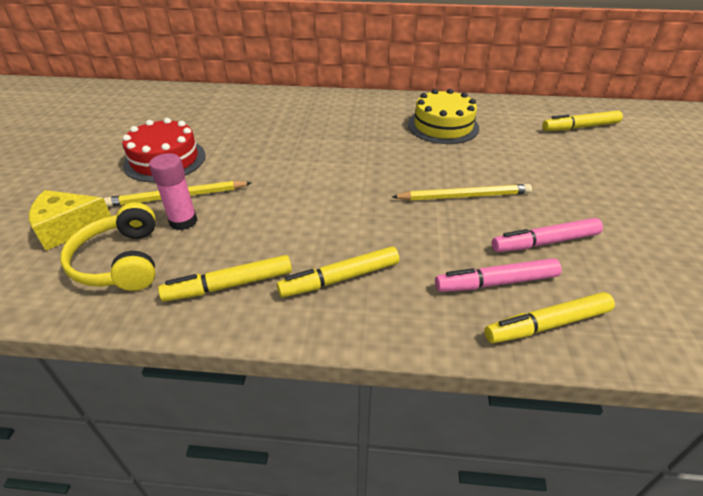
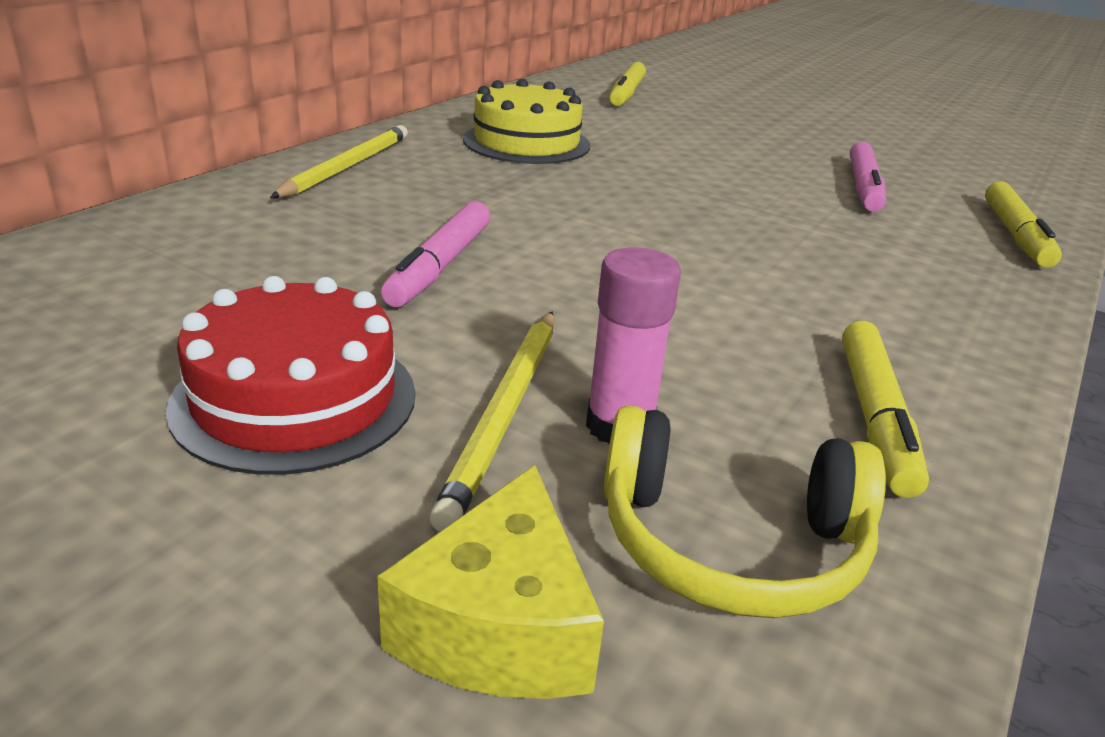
camera: 65 degrees left, 10 degrees down
(340, 278) = (891, 319): yellow marker -> none
(464, 196) = (733, 190): yellow pencil -> yellow pencil (346, 167)
(496, 282) = (933, 233): pink marker -> pink marker (440, 266)

